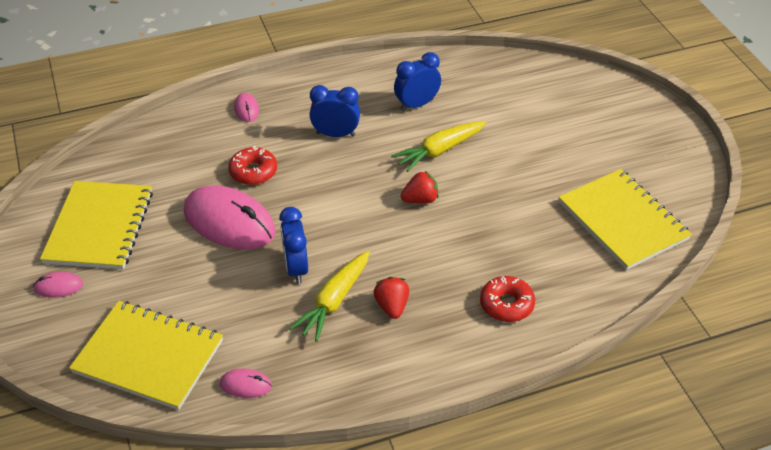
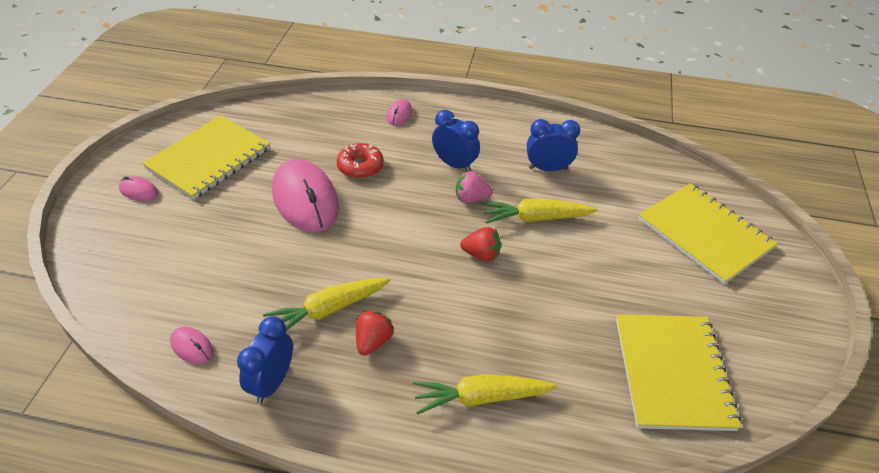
camera: 30 degrees right, 0 degrees up
(148, 356) = (145, 280): yellow notebook -> yellow notebook (704, 234)
(296, 268) = (322, 264): blue clock -> blue clock (272, 382)
(374, 157) = (471, 198): none -> pink strawberry
(506, 304) = (481, 398): red donut -> yellow carrot

